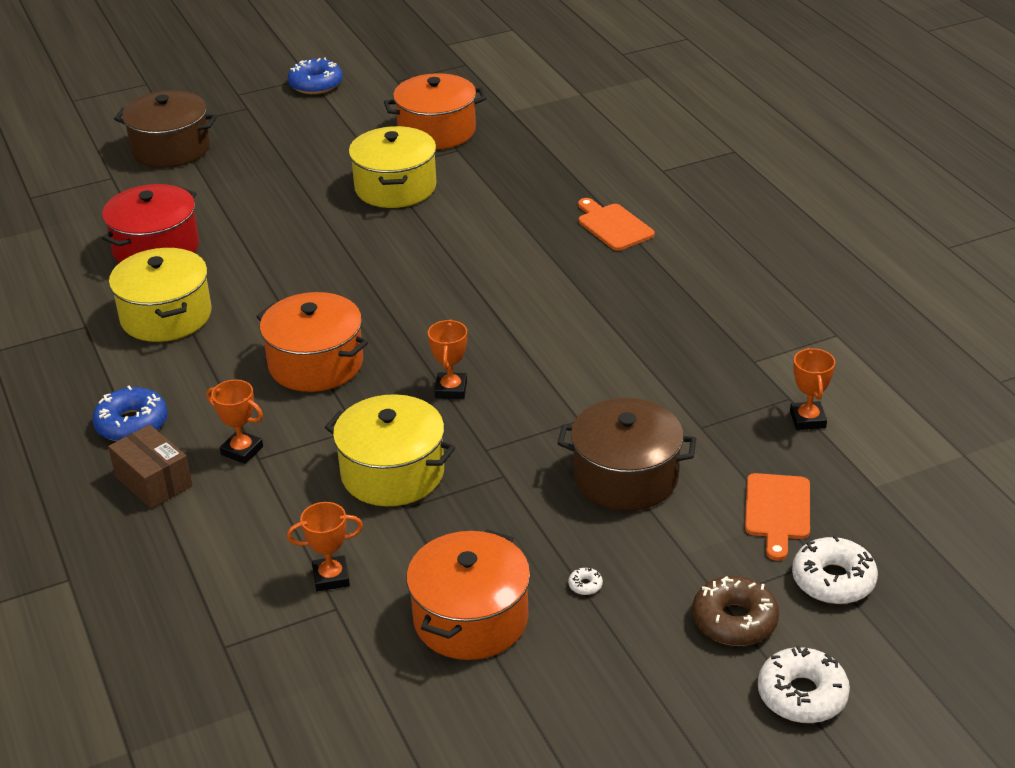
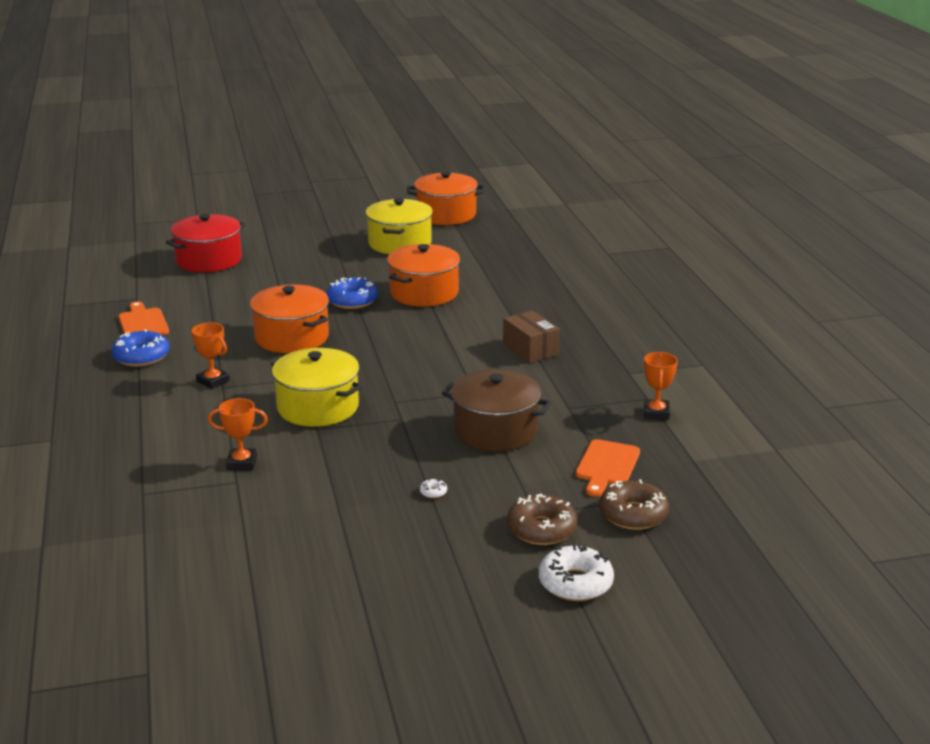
camera: 10 degrees right, 10 degrees down
(153, 481) = (140, 391): brown box -> brown box (530, 349)
(166, 316) = (196, 299): yellow pot -> none
(171, 149) = (247, 206): brown pot -> none
(316, 84) = (369, 181): blue donut -> blue donut (352, 301)
(451, 389) = (385, 363): orange trophy -> none
(471, 618) = (335, 501): orange pot -> orange pot (424, 293)
(613, 226) = (554, 281): orange cutting board -> orange cutting board (143, 323)
(833, 580) = (633, 514): white donut -> brown donut

